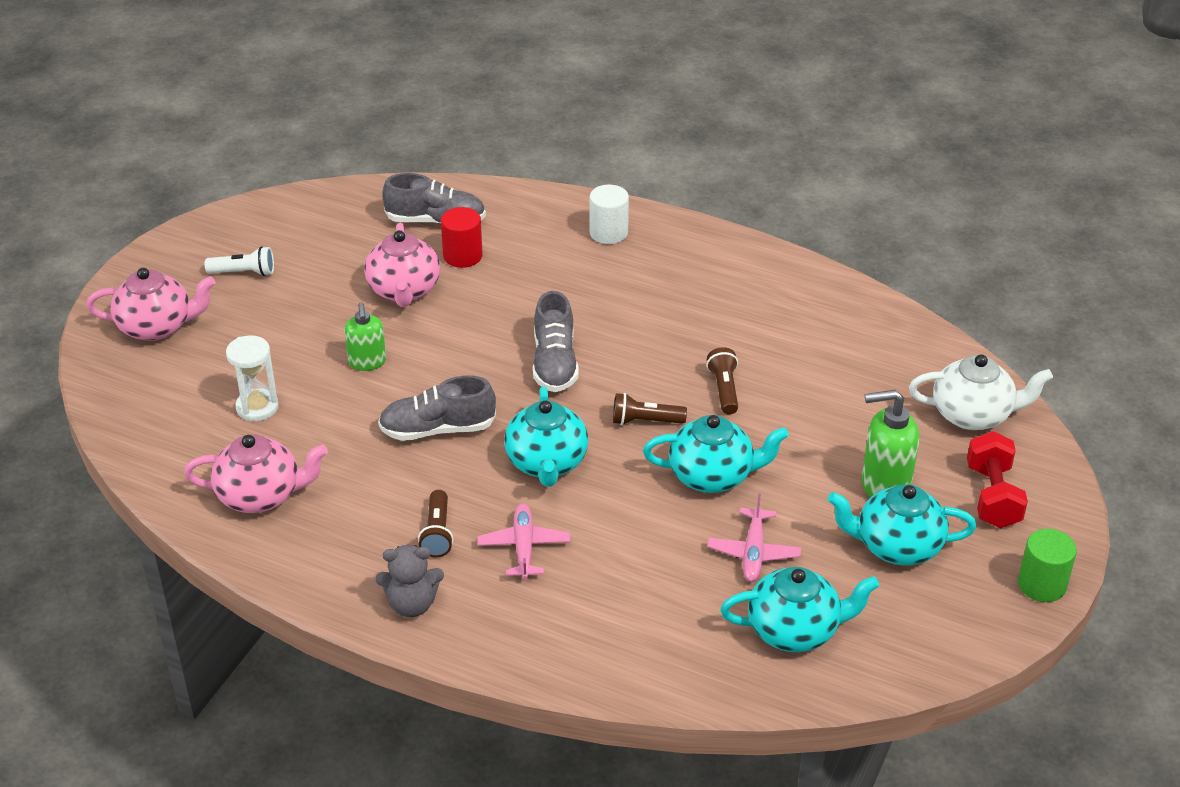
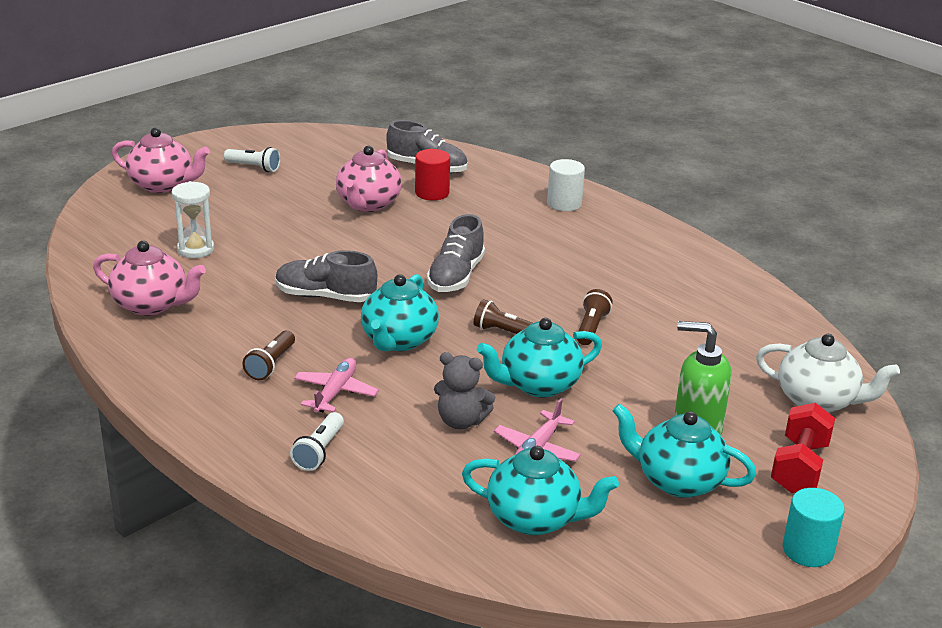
camera: 20 degrees right, 10 degrees down
(367, 362) = (303, 241): green soap dispenser -> none
(412, 604) = (211, 407): grey teddy bear -> grey teddy bear (461, 421)
(552, 622) = (319, 451): none -> white flashlight
(712, 476) = (538, 385): turquoise teapot -> turquoise teapot turned 135 degrees clockwise
(1041, 585) = (807, 550): green cylinder -> turquoise cylinder

